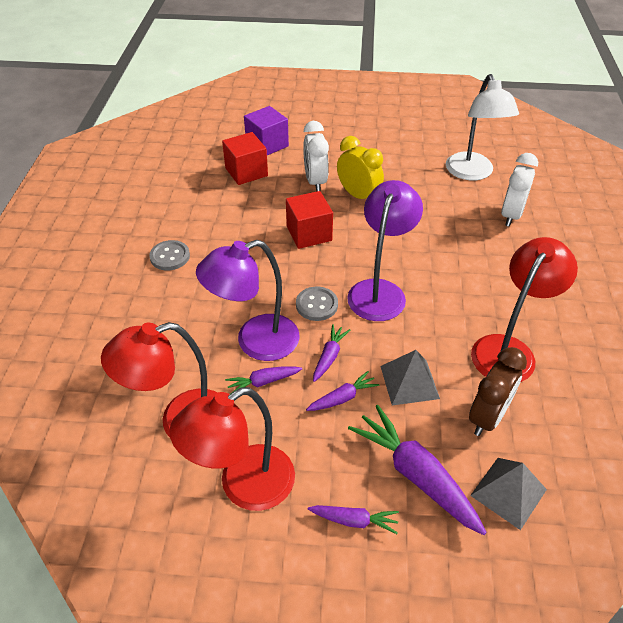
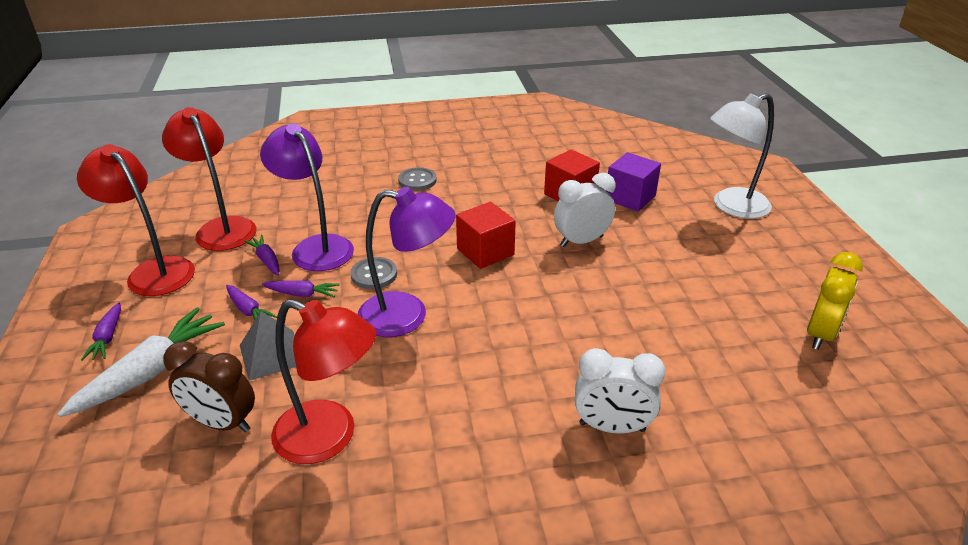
camera: 75 degrees right, 10 degrees down
(358, 195) = (574, 276): yellow clock -> yellow clock (820, 334)
(416, 475) = (151, 372): purple carrot -> white carrot
(472, 173) = (693, 376): white lamp -> white lamp (731, 206)
(508, 492) = (119, 446): grey pyramid -> none

